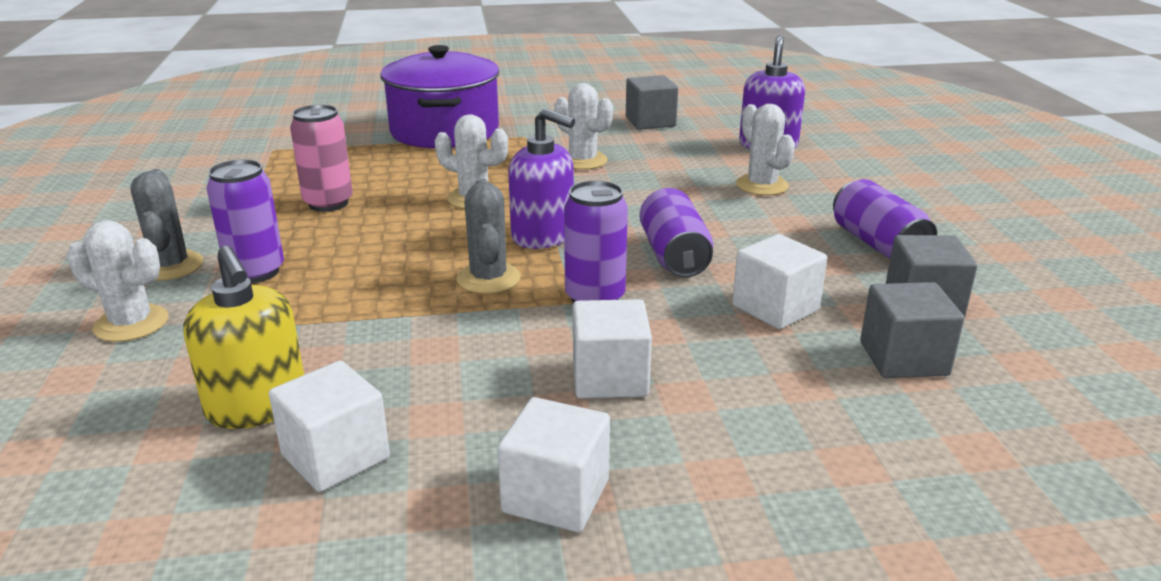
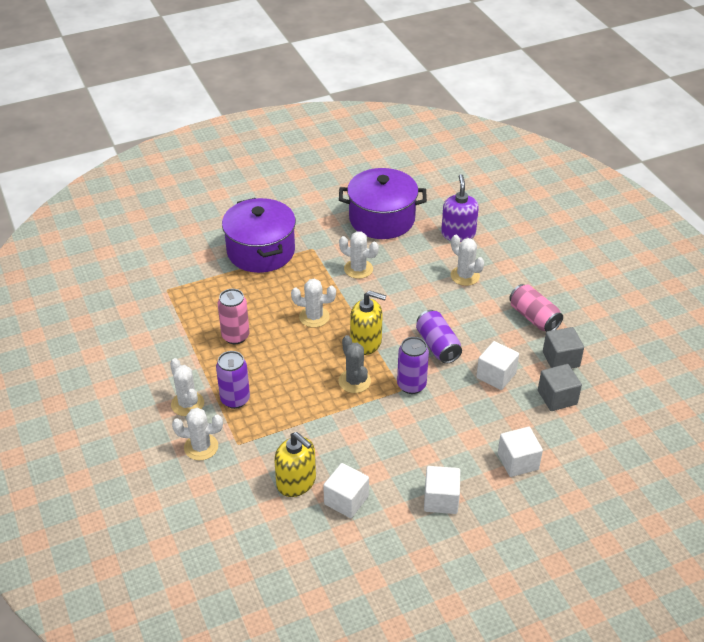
camera: 15 degrees left, 15 degrees up
(170, 266) = (187, 404): grey cactus -> white cactus
(543, 236) = (366, 342): purple soap dispenser -> yellow soap dispenser
(610, 378) = (438, 435): white cube -> white cube (518, 461)
(650, 122) = (382, 219): grey cube -> purple pot
(878, 244) = (534, 317): purple can -> pink can

